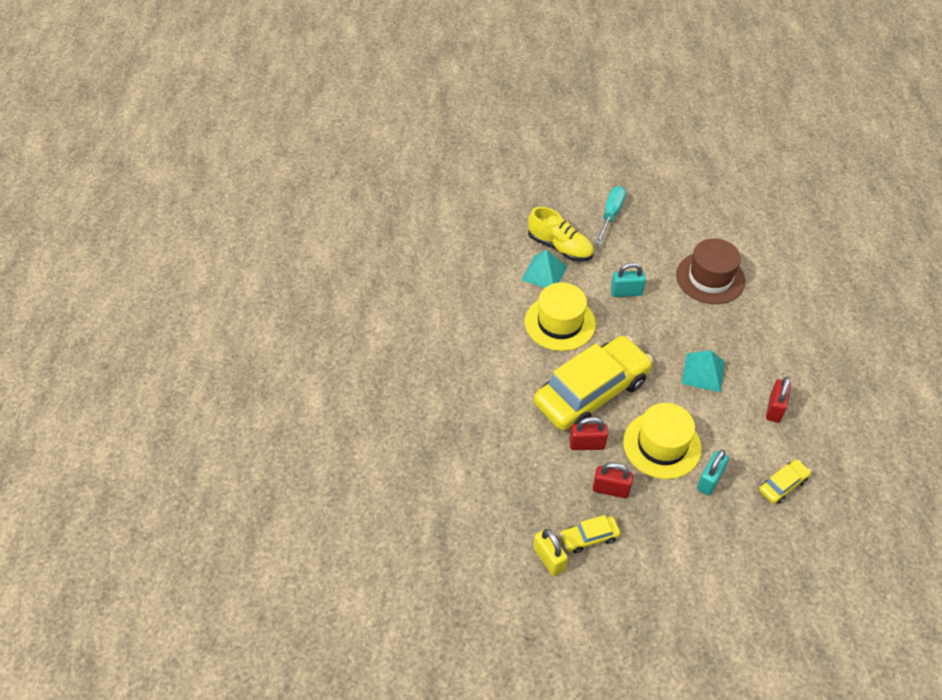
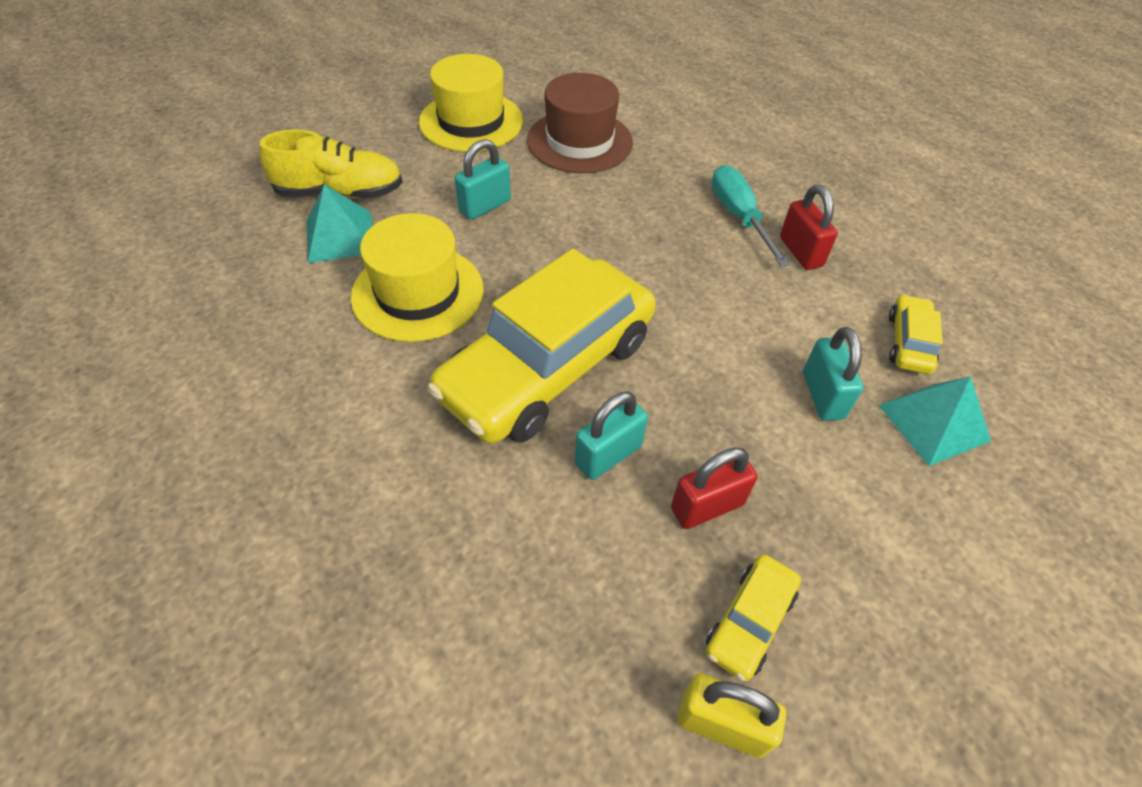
camera: 40 degrees left, 0 degrees up
(587, 444) = (608, 455): red padlock -> turquoise padlock
(591, 392) = (548, 367): yellow car -> yellow car turned 150 degrees counterclockwise
(611, 214) = (386, 125): turquoise screwdriver -> turquoise screwdriver (738, 216)
(662, 445) = (715, 385): yellow hat -> yellow hat (471, 121)
(703, 372) = (675, 254): turquoise pyramid -> turquoise pyramid (933, 422)

